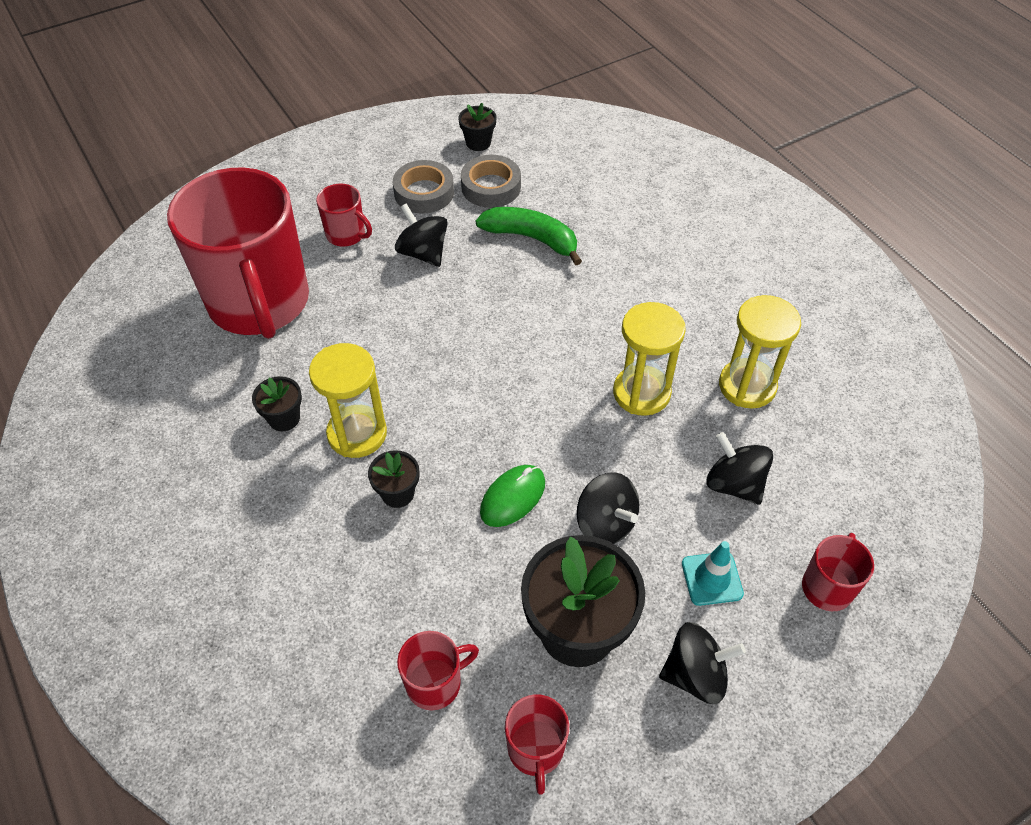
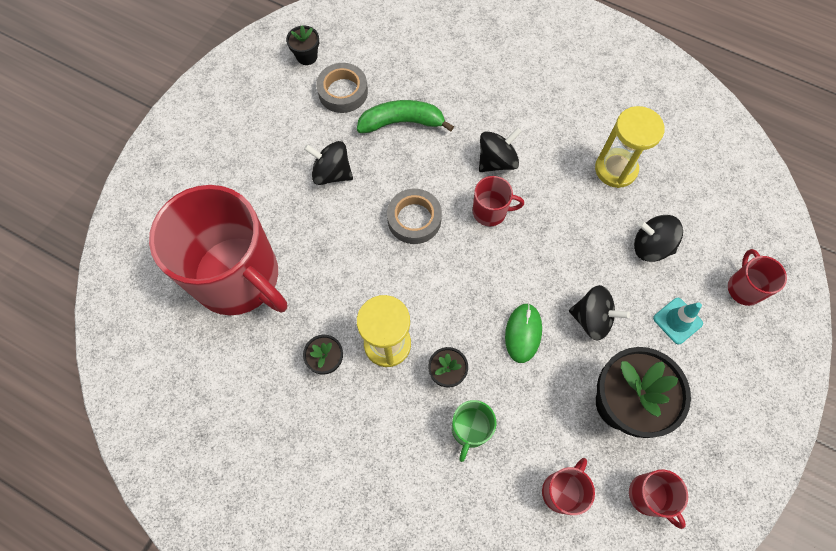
camera: 30 degrees left, 15 degrees up
(346, 235) = (263, 186): red mug -> red mug (490, 212)
(380, 562) = (470, 430): none -> green mug
(424, 192) = (296, 120): grey tape -> grey tape (414, 219)
(641, 393) = (554, 209): yellow hourglass -> none
(695, 674) = (706, 391): black spinning top -> black spinning top (496, 161)

